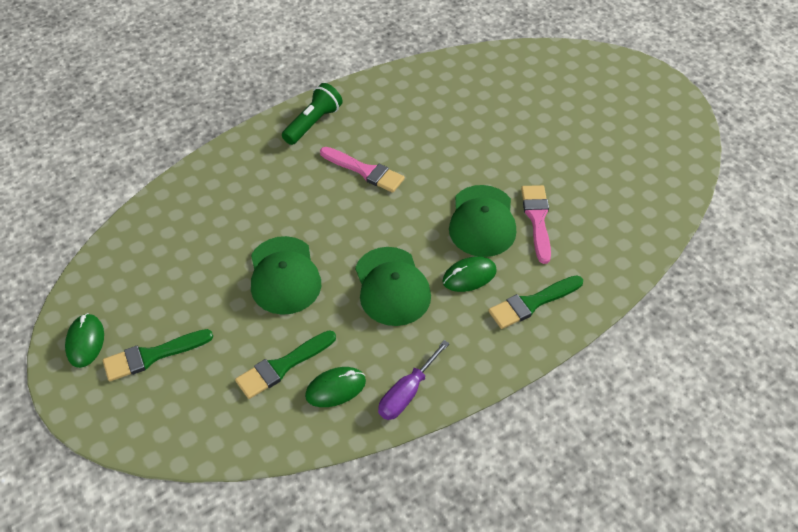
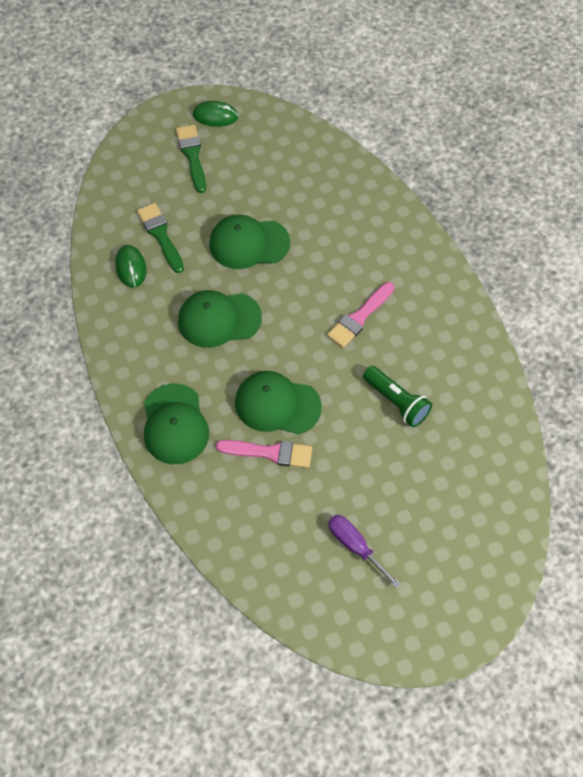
camera: 100 degrees right, 10 degrees up
(313, 123) = (431, 282): green flashlight -> green flashlight (396, 402)
(407, 393) = (113, 314): purple screwdriver -> purple screwdriver (355, 546)
(469, 276) = (216, 380): green mouse -> none
(532, 303) = (175, 424): green brush -> green cap

